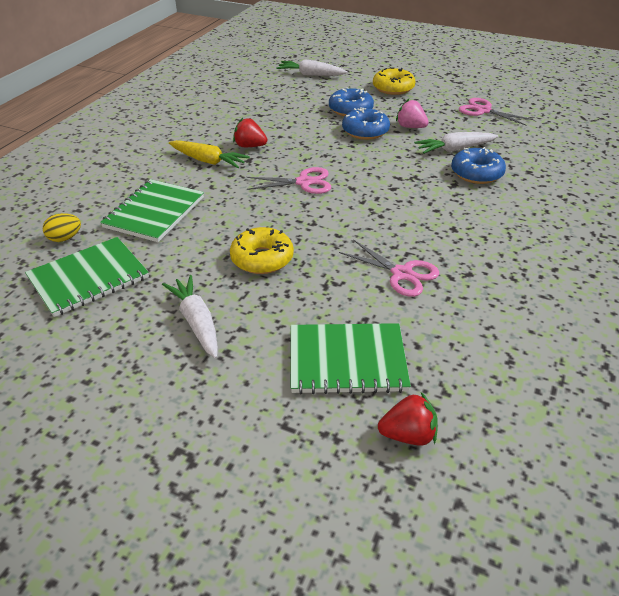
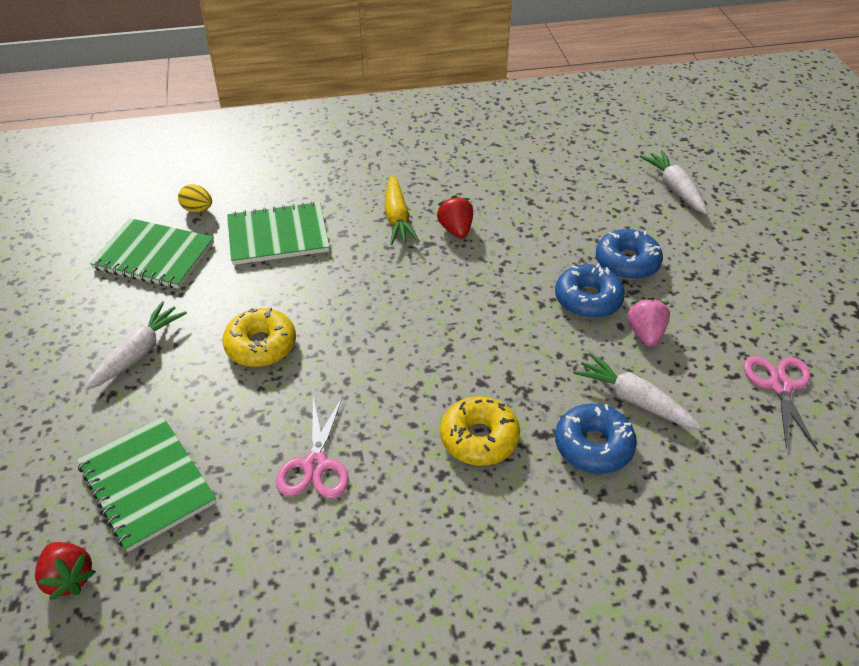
camera: 55 degrees right, 5 degrees up
(304, 182) = (423, 306): pink scissors -> none
(393, 88) = (732, 272): yellow donut -> yellow donut (479, 438)

